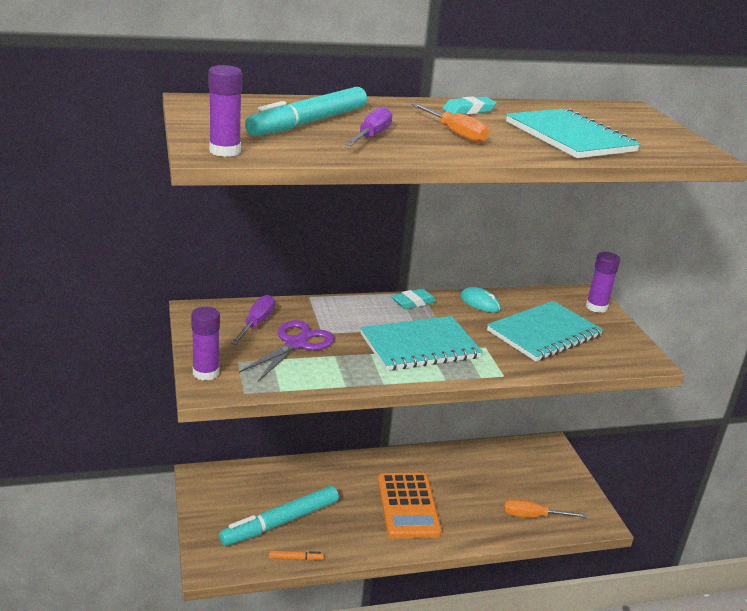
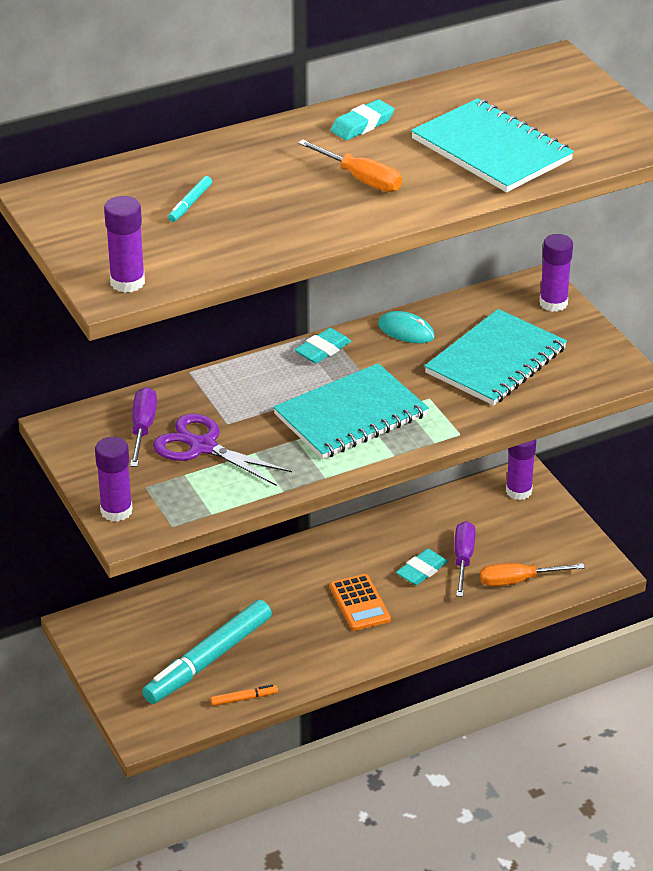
camera: 10 degrees left, 10 degrees up
(296, 344) = (203, 447): purple scissors -> purple scissors turned 75 degrees counterclockwise
(308, 123) = (190, 204): turquoise marker -> turquoise marker, size x0.40
(371, 136) = (270, 211): purple screwdriver -> purple screwdriver (463, 559)
(408, 506) = (359, 603): orange calculator -> orange calculator, size x0.61
(461, 493) = (421, 571): none -> turquoise eraser
(546, 453) = (518, 491): none -> purple glue stick

